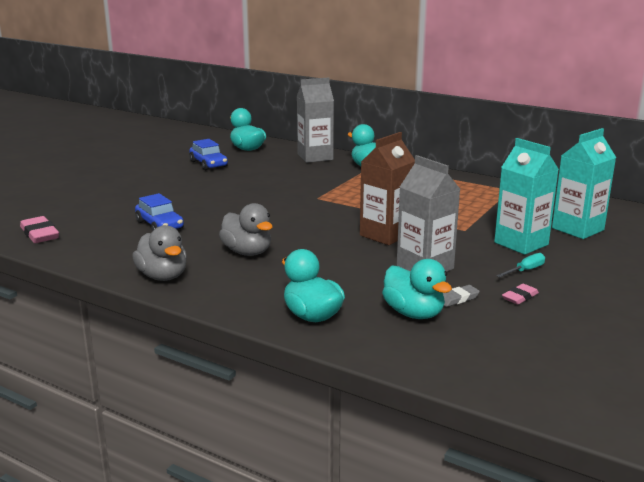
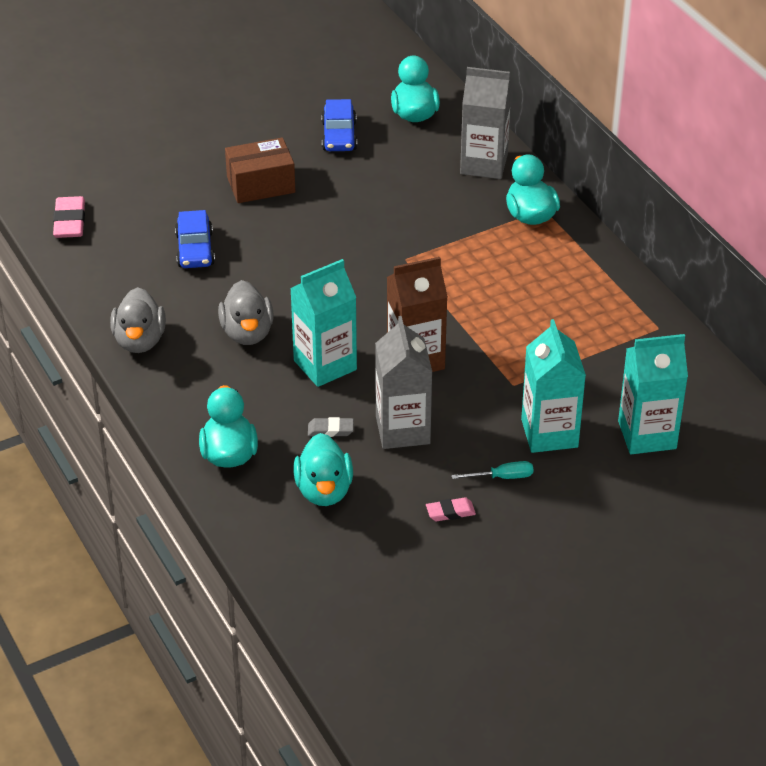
camera: 30 degrees right, 20 degrees up
(177, 190) = (261, 185): none -> brown box
(326, 252) = (325, 365): none -> turquoise carton
(457, 299) = (386, 488): grey eraser -> grey eraser (330, 430)

